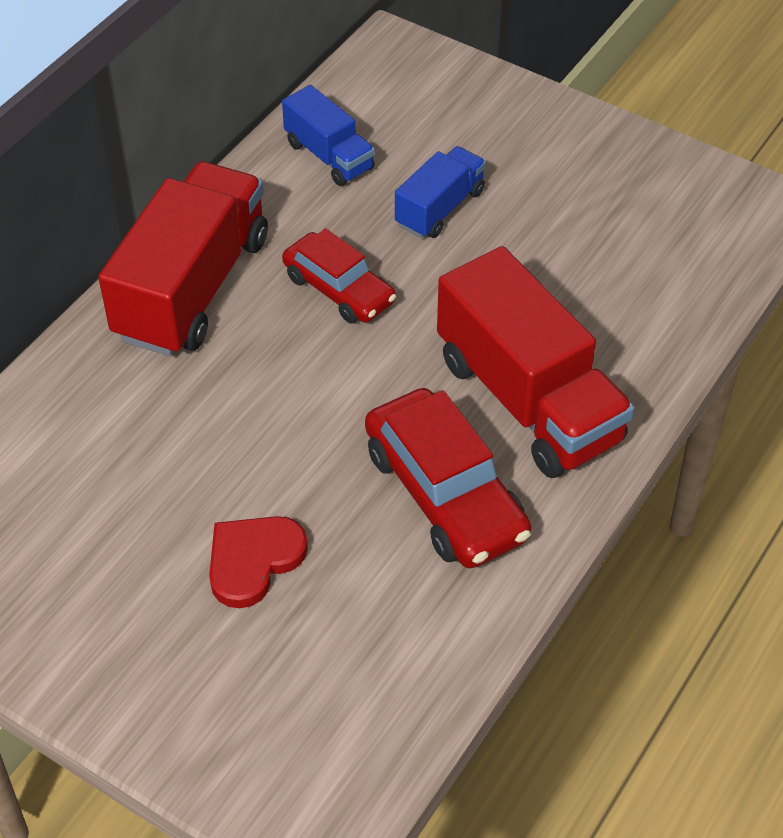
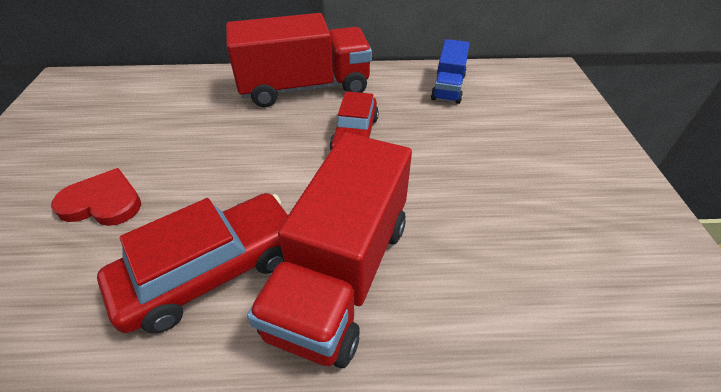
camera: 55 degrees right, 5 degrees down
(440, 208) = (464, 143): blue truck -> none
(445, 494) = (212, 271): red car -> red car turned 150 degrees counterclockwise

